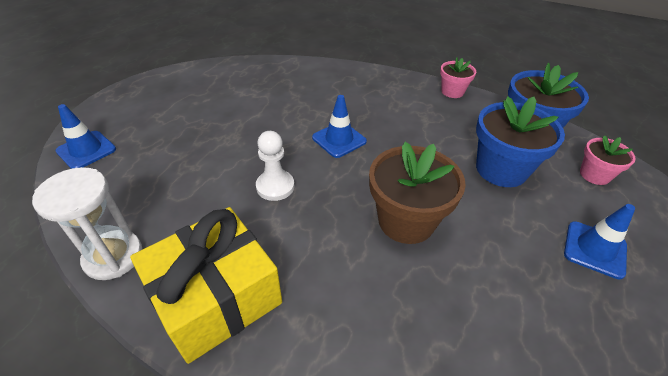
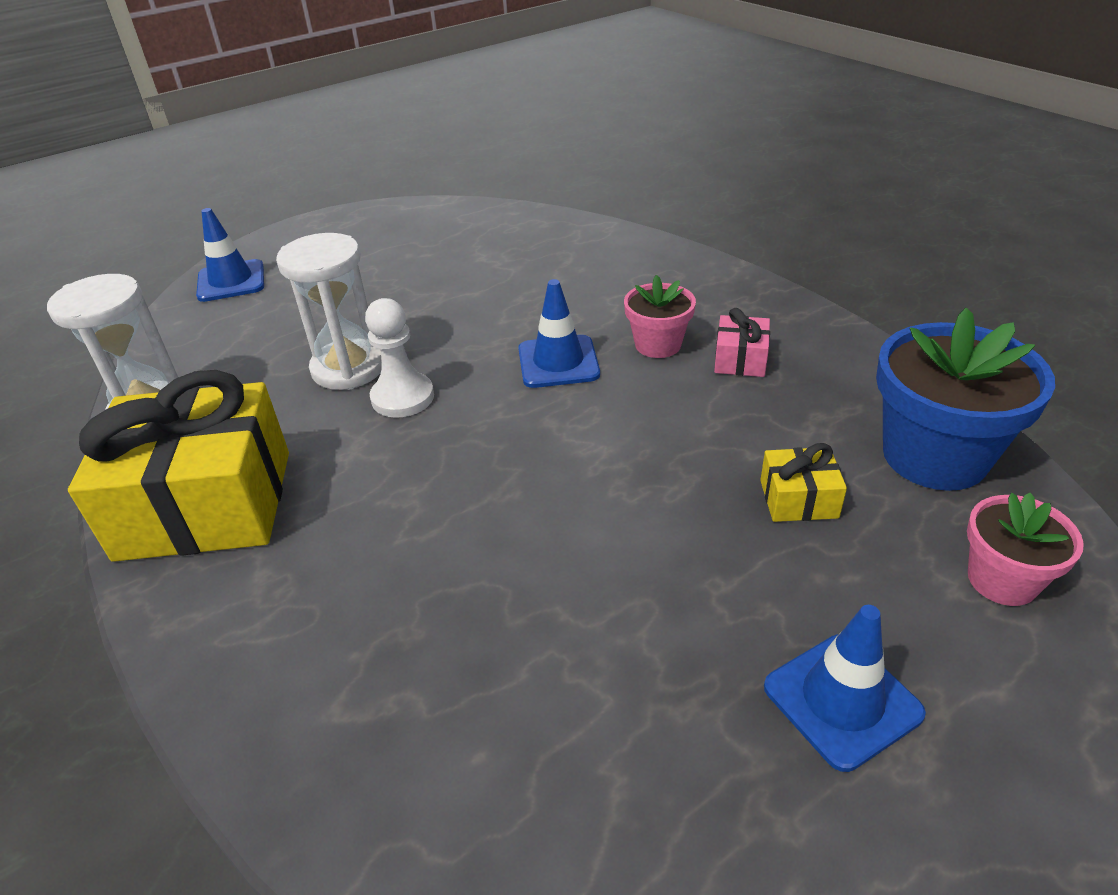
camera: 35 degrees right, 5 degrees down
(225, 180) = (348, 368): none -> white hourglass
(406, 221) = (540, 513): brown flower pot -> none
(419, 112) = (740, 359): none -> pink gift
(452, 91) = (846, 342): pink flower pot -> pink flower pot (658, 345)
(501, 169) = (798, 499): blue flower pot -> yellow gift

